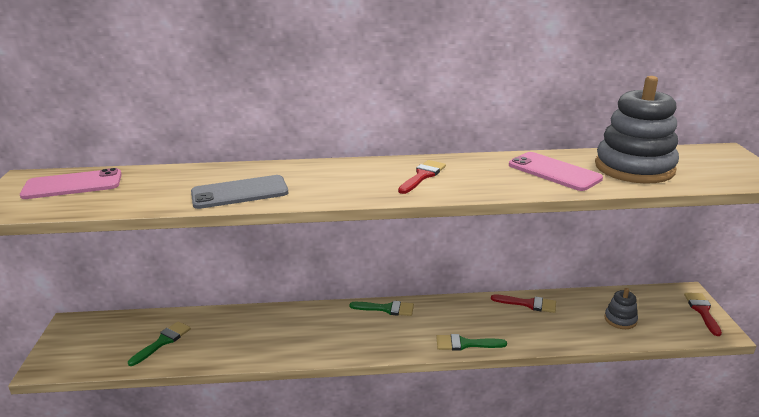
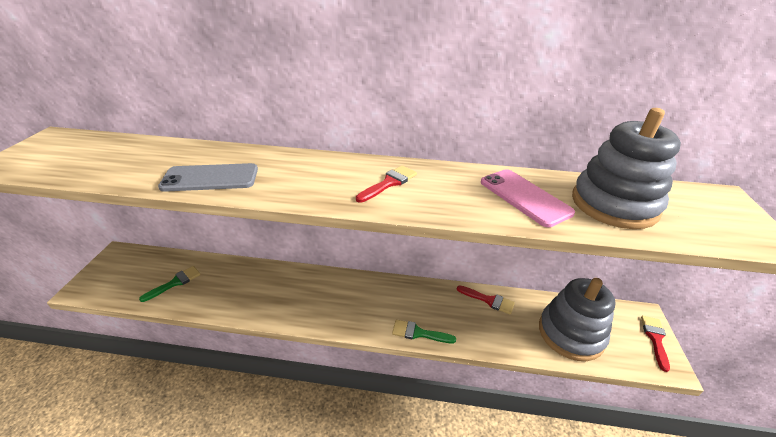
camera: 10 degrees right, 10 degrees up
(73, 185) = (82, 149): pink phone -> none
(386, 309) = (363, 283): green brush -> none
(620, 319) = (570, 333): grey stacking toy -> grey stacking toy, size x2.18

